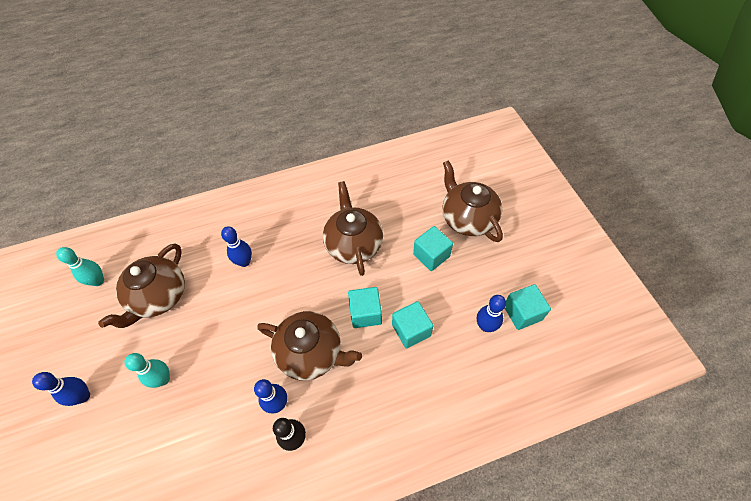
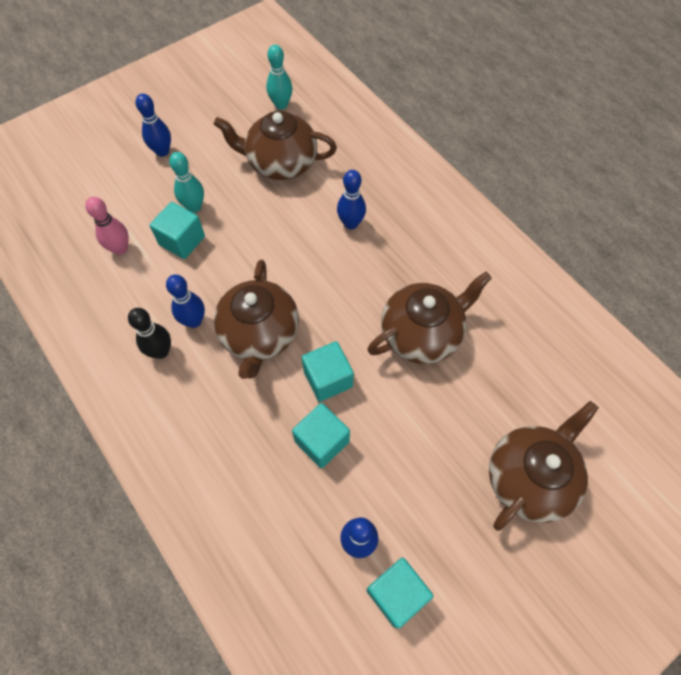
camera: 70 degrees right, 5 degrees up
(172, 458) = (120, 249): none -> pink bowling pin
(431, 255) = (443, 439): turquoise cube -> turquoise cube (182, 240)

